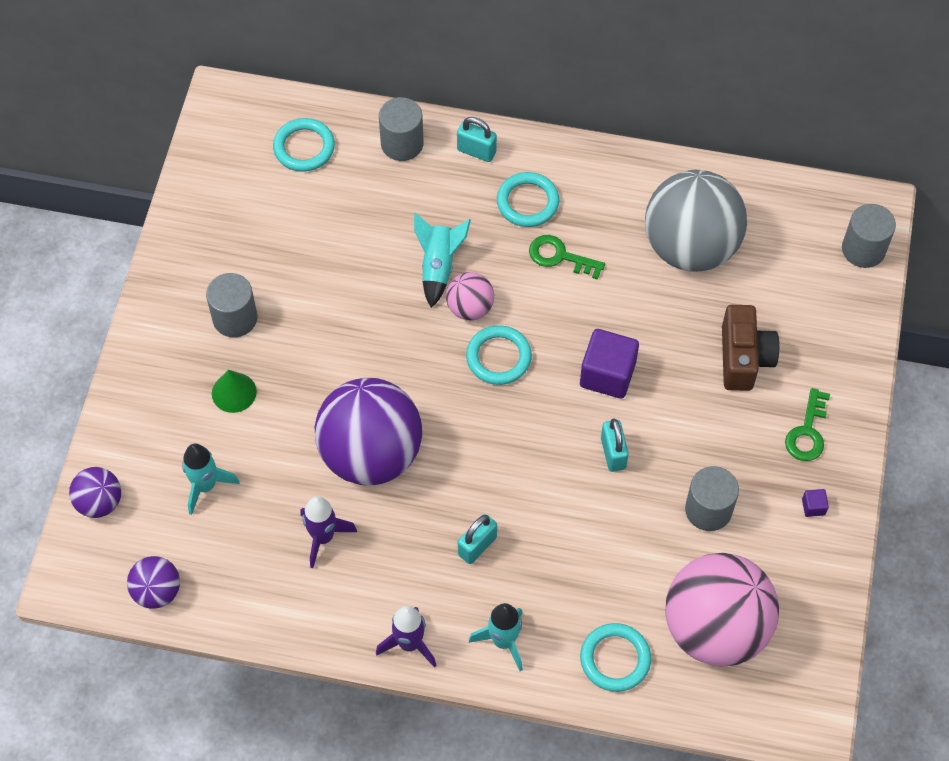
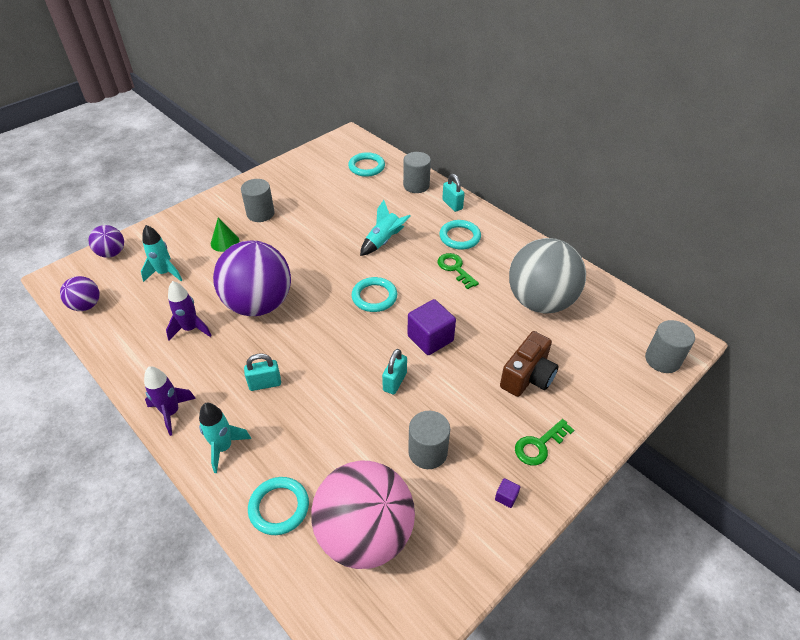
camera: 35 degrees right, 15 degrees down
(470, 308) = (381, 267): pink ball -> none

